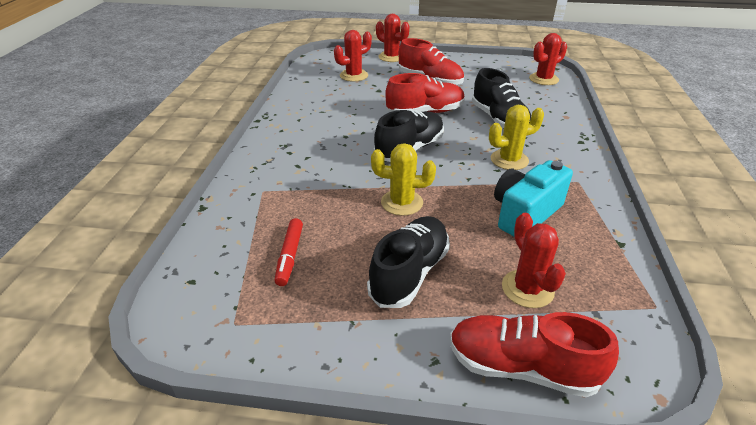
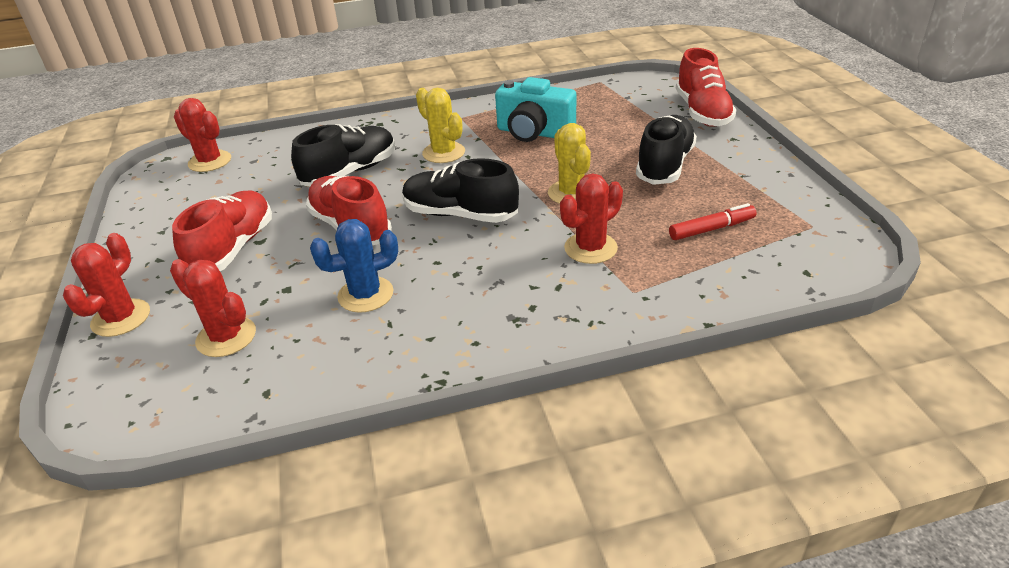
camera: 110 degrees left, 0 degrees up
(352, 108) = (365, 295): none -> blue cactus
(409, 273) = (664, 165): black shoe -> black shoe turned 105 degrees clockwise
(527, 289) = (629, 120): red cactus -> red cactus (590, 248)

